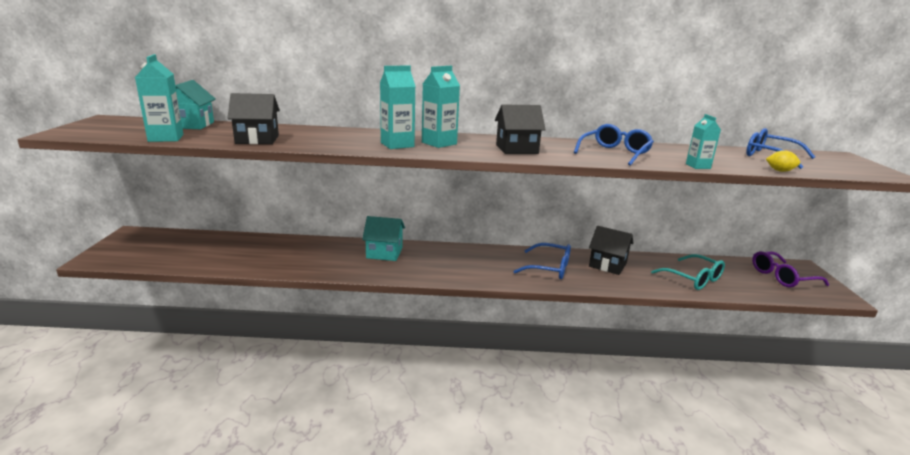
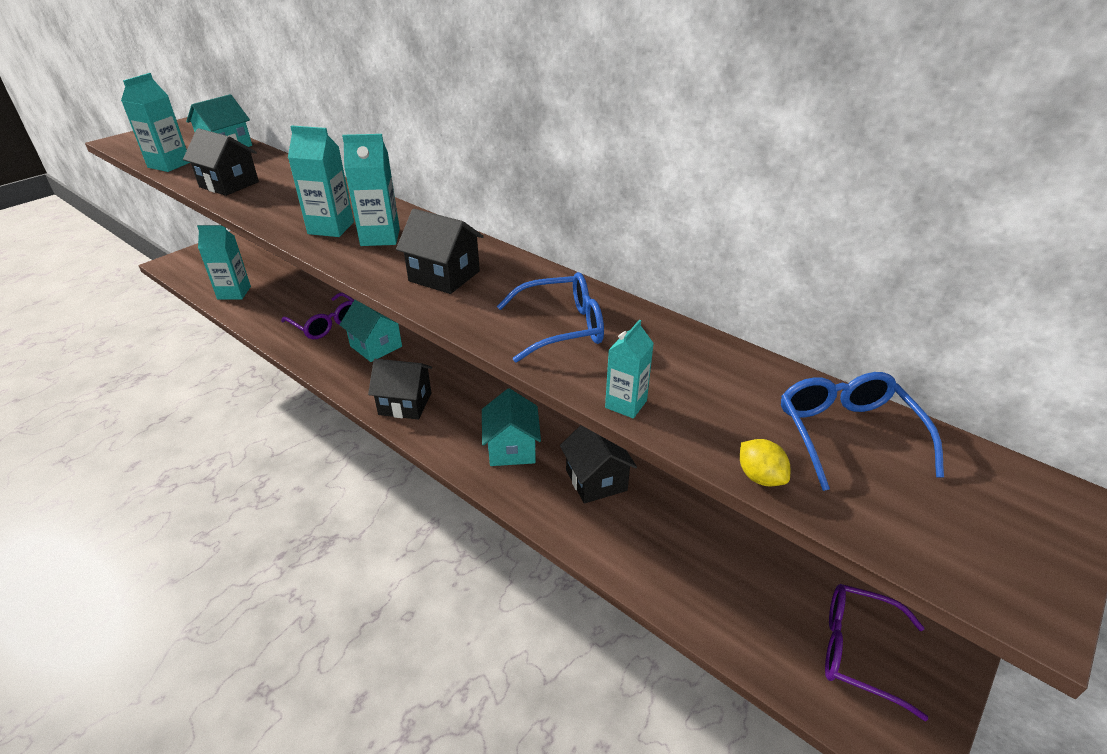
camera: 40 degrees right, 15 degrees up
(207, 258) = (234, 293): none -> turquoise carton
(325, 253) = (326, 324): none -> purple glasses
(456, 271) = (405, 404): none -> black house
(549, 268) = (511, 448): blue glasses -> turquoise house
(693, 279) = (684, 567): turquoise glasses -> none

